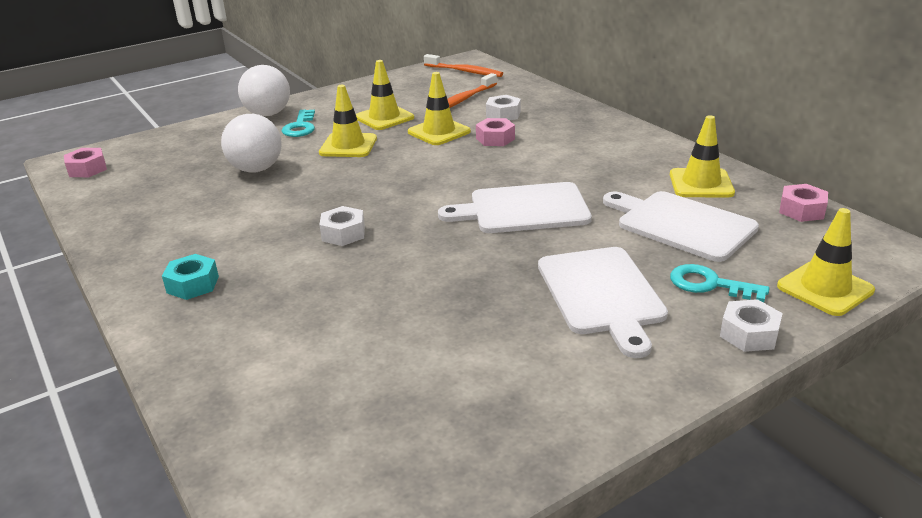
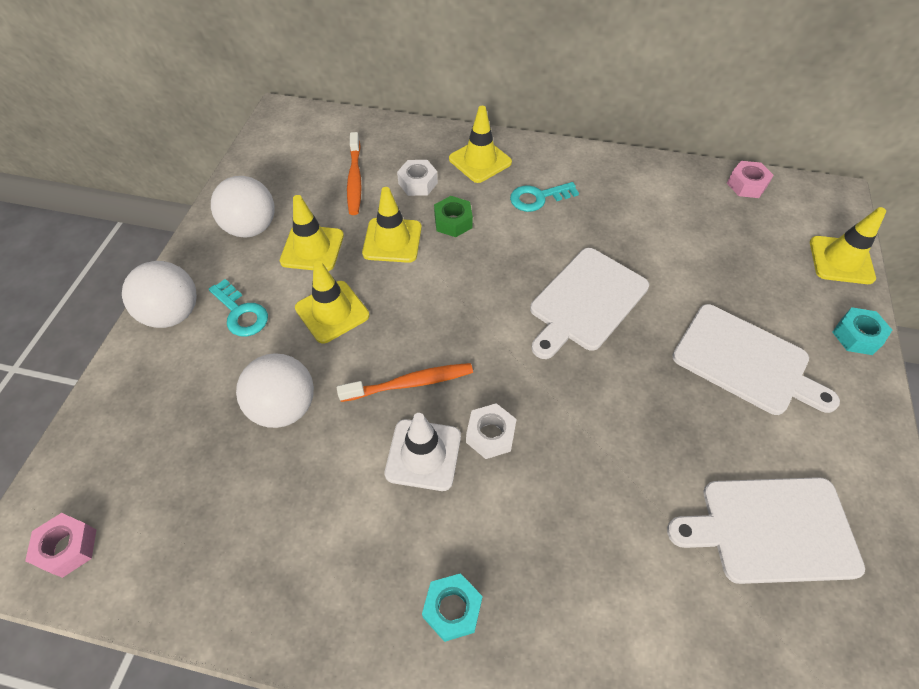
camera: 45 degrees left, 25 degrees up
(291, 221) = (423, 454): none -> white traffic cone
(366, 98) = (251, 228): none -> white ball
(464, 71) = (301, 135): orange toothbrush -> orange toothbrush (410, 383)
(495, 139) = (453, 222): pink nut -> green nut
(681, 224) = (702, 248): white cutting board -> white cutting board (772, 529)
(701, 184) = (661, 191): yellow traffic cone -> yellow traffic cone (480, 161)
(709, 284) = (787, 302): turquoise key -> turquoise key (538, 198)
(749, 334) = (856, 336): white nut -> turquoise nut

